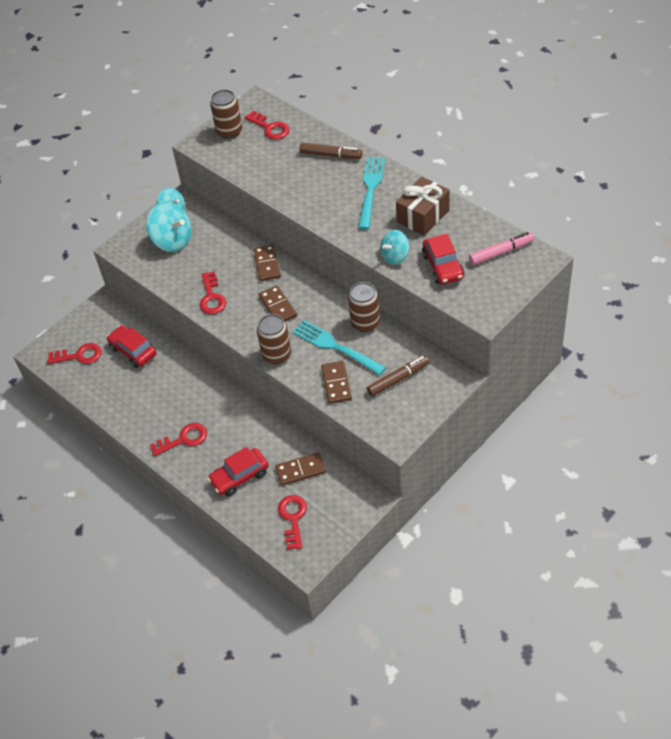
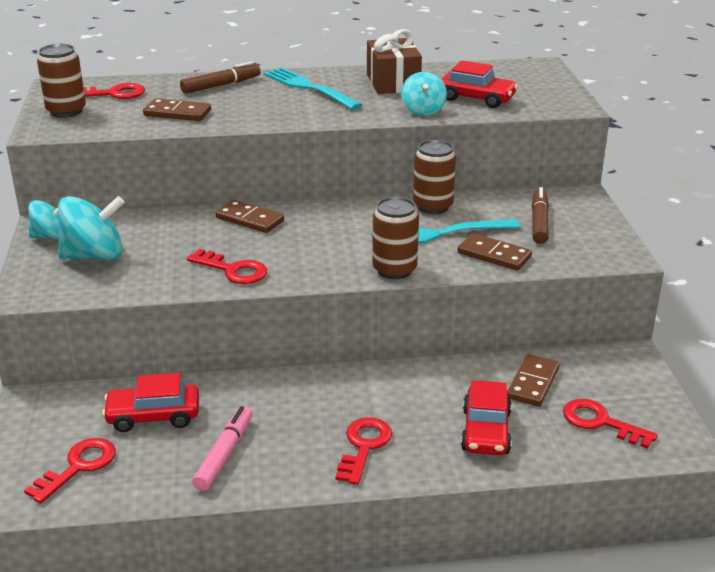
camera: 55 degrees left, 20 degrees down
(277, 306) = (323, 239): brown domino -> brown domino (177, 113)
(500, 252) = (503, 74): pink marker -> pink marker (224, 454)

